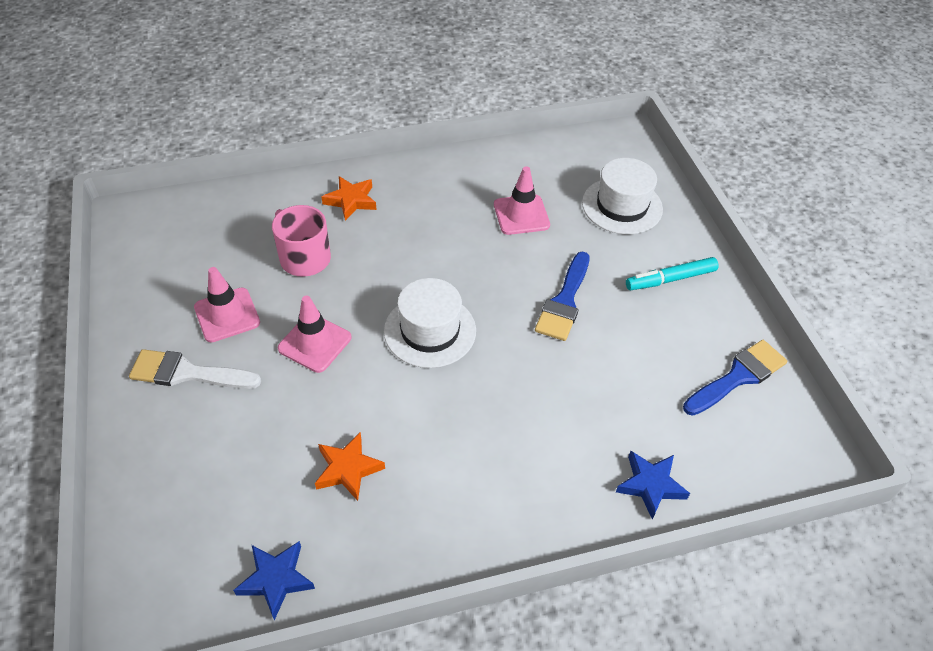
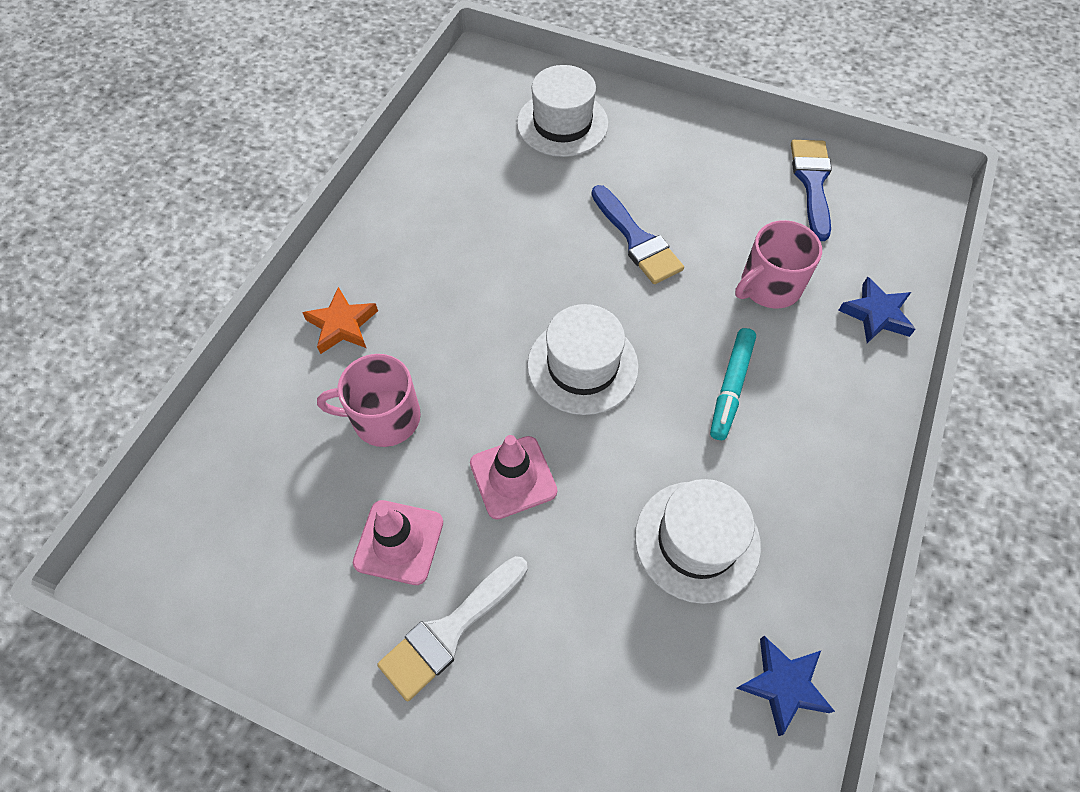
camera: 50 degrees left, 10 degrees up
(348, 469) = (697, 540): orange star -> white hat
(521, 215) = (502, 200): pink traffic cone -> none
(605, 400) = (769, 286): none -> pink mug
(670, 279) = (676, 151): turquoise marker -> turquoise marker (730, 387)

